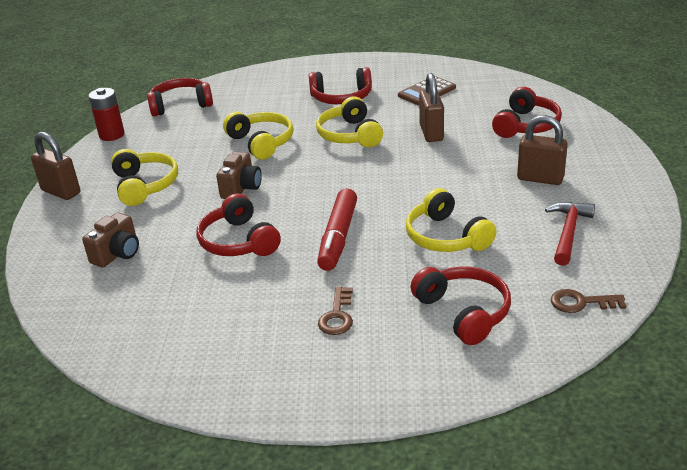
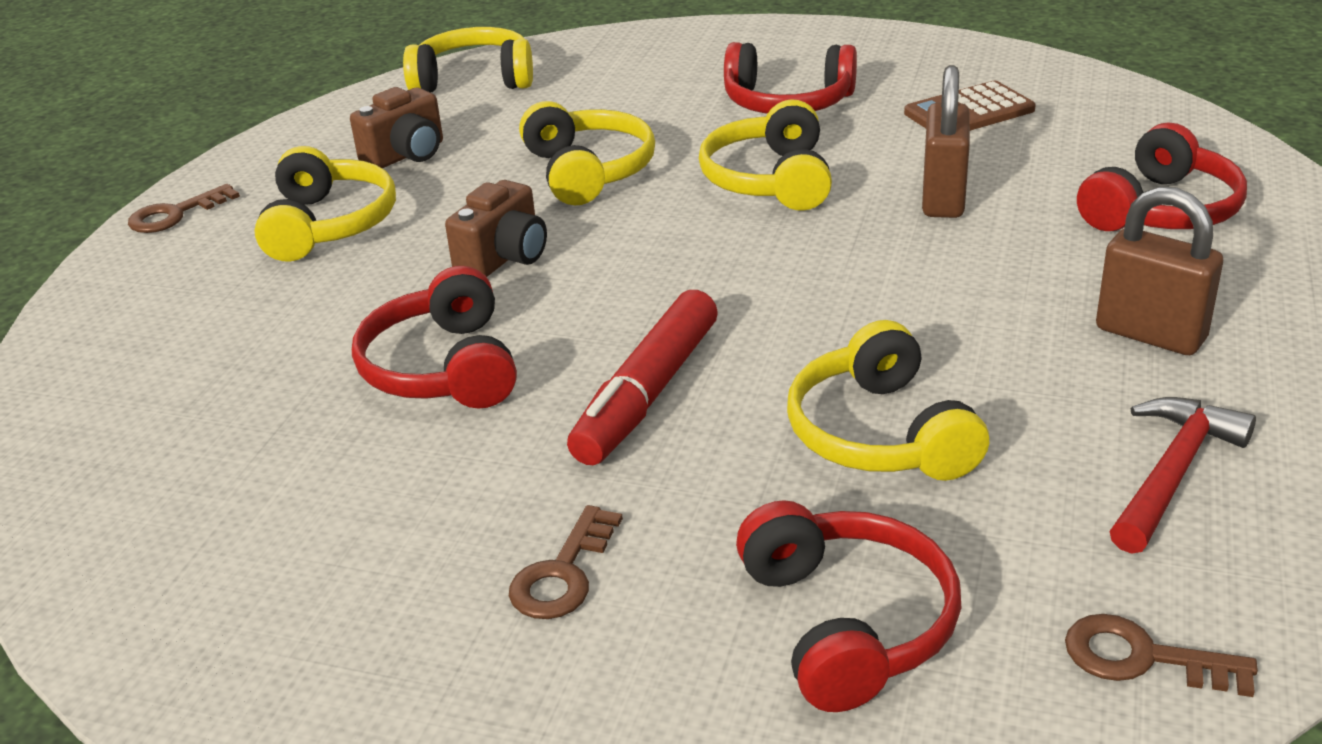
camera: 15 degrees right, 0 degrees up
(61, 192) = (175, 214): brown padlock -> brown key
(112, 135) = (322, 119): red battery -> none
(117, 254) = (205, 354): brown camera -> brown camera (406, 155)
(181, 105) = (474, 80): red headphones -> yellow headphones

